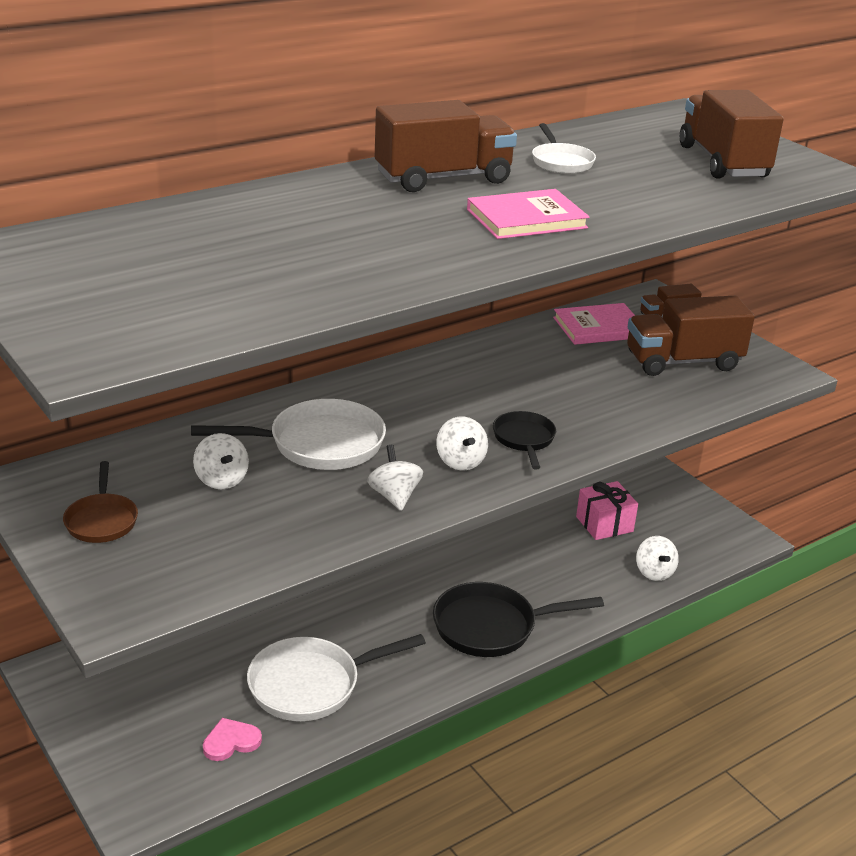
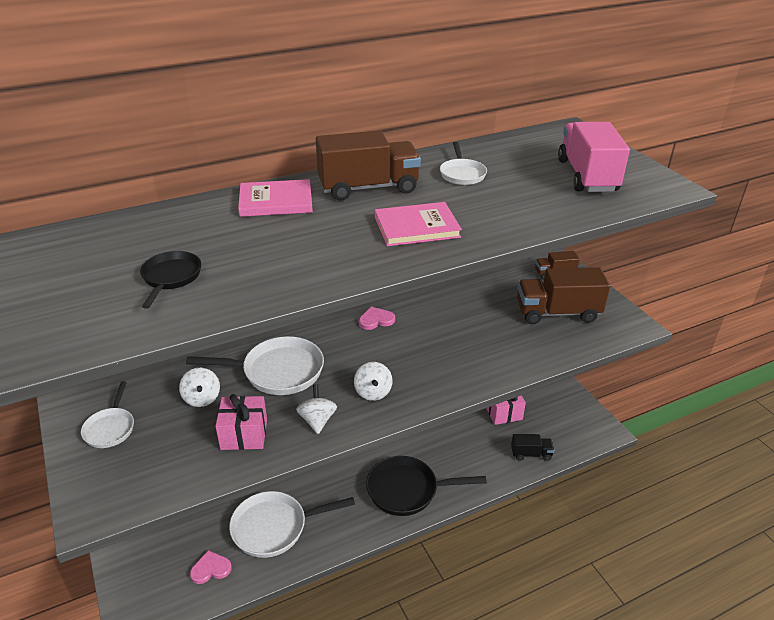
camera: 10 degrees right, 5 degrees up
(102, 520) = (110, 428): brown pan -> white pan
(297, 517) = (244, 434): none -> pink gift
(437, 379) = (376, 320): none -> pink heart
(524, 439) = (424, 375): black pan -> black pan (171, 278)
(599, 327) = (502, 281): pink book -> pink book (276, 201)
(654, 572) = (531, 454): white spinning top -> black truck
(723, 162) = (587, 176): brown truck -> pink truck

